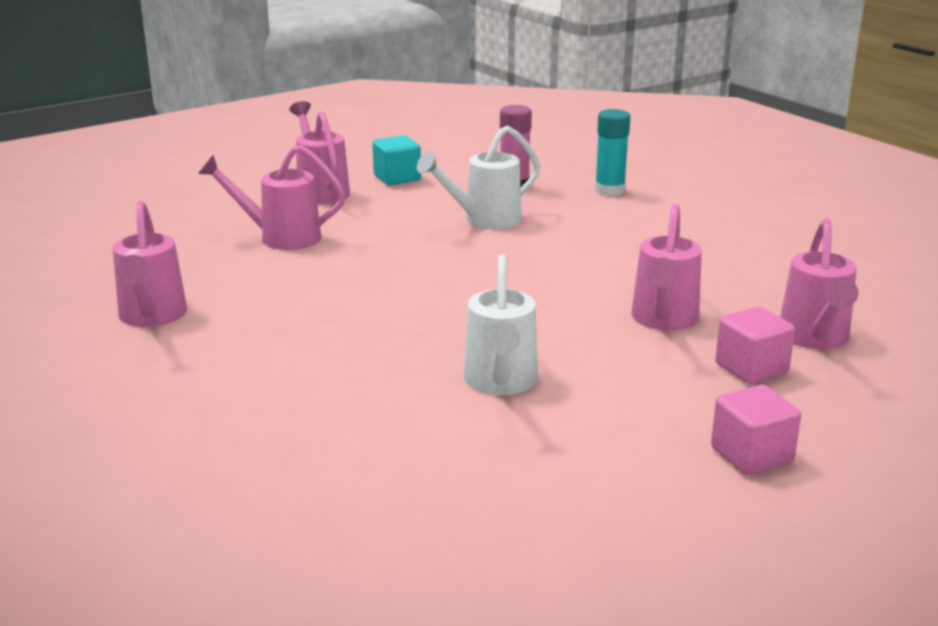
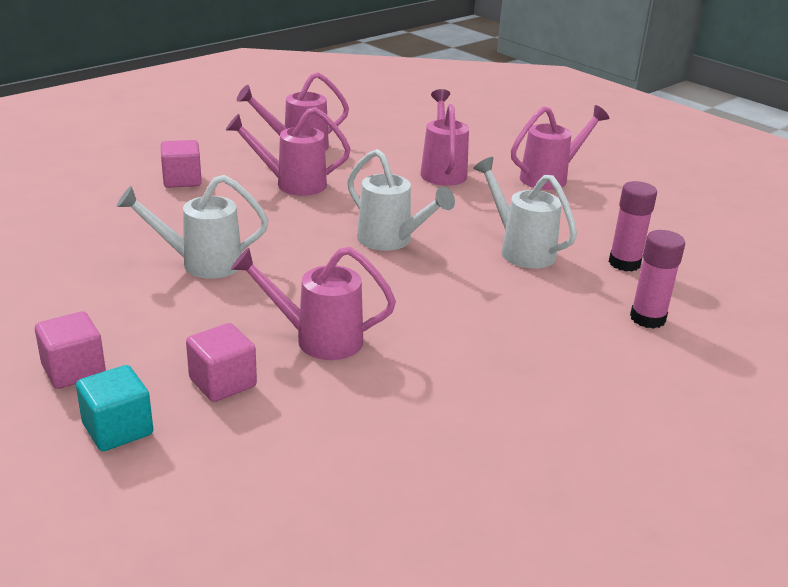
camera: 80 degrees right, 5 degrees up
(236, 402) = (182, 180): none -> pink cube
(397, 178) = (603, 207): turquoise cube -> turquoise cube (118, 429)
(456, 275) = (391, 241): none -> white watering can
(609, 190) = (647, 318): turquoise glue stick -> pink glue stick
(815, 339) = (286, 429): pink watering can -> pink watering can (292, 184)

